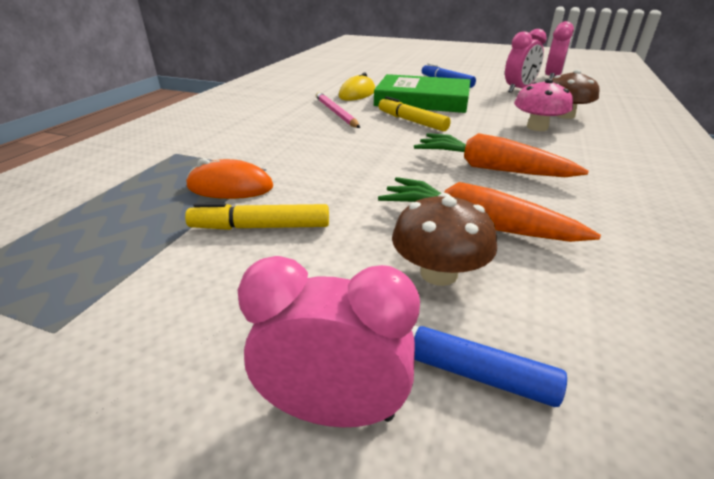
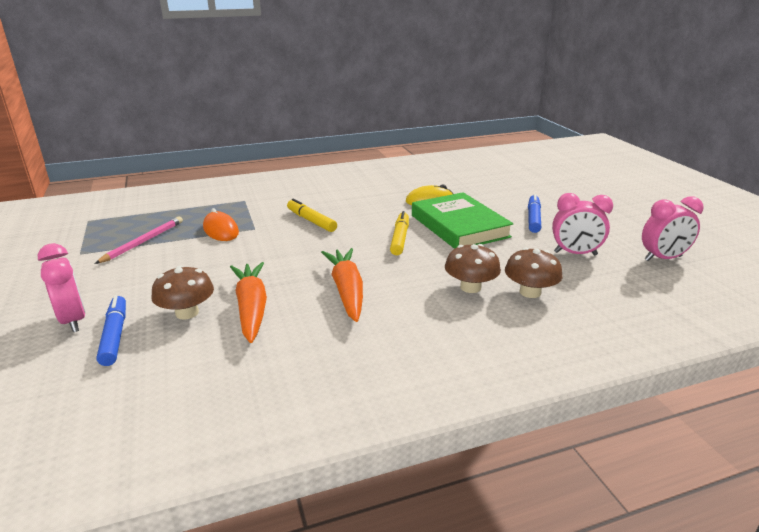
camera: 50 degrees right, 5 degrees down
(261, 227) = (188, 255): yellow marker -> yellow marker (311, 221)
(335, 113) = (374, 210): pink pencil -> pink pencil (143, 242)
(537, 127) = (470, 287): pink mushroom -> brown mushroom

